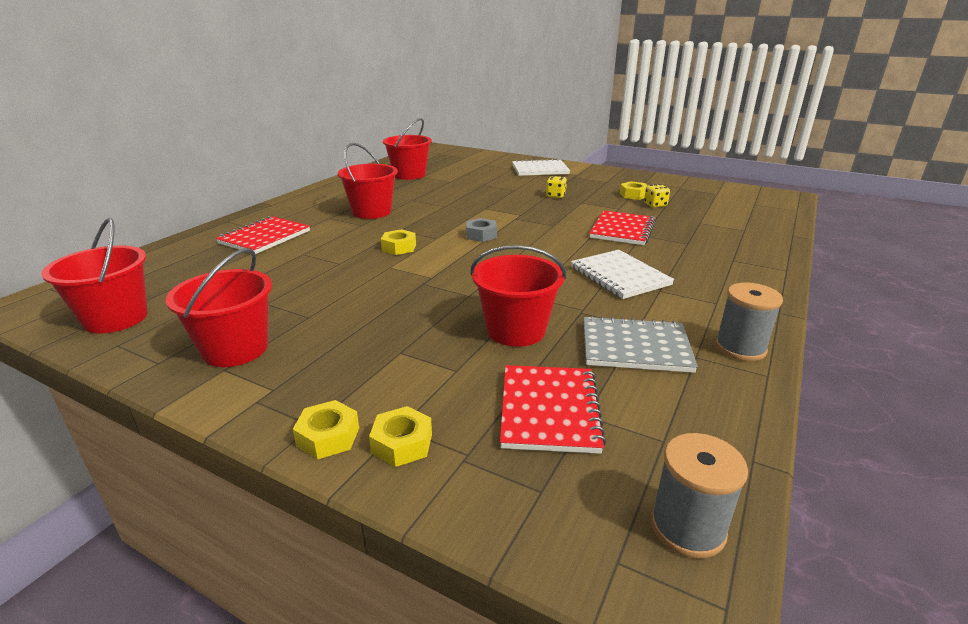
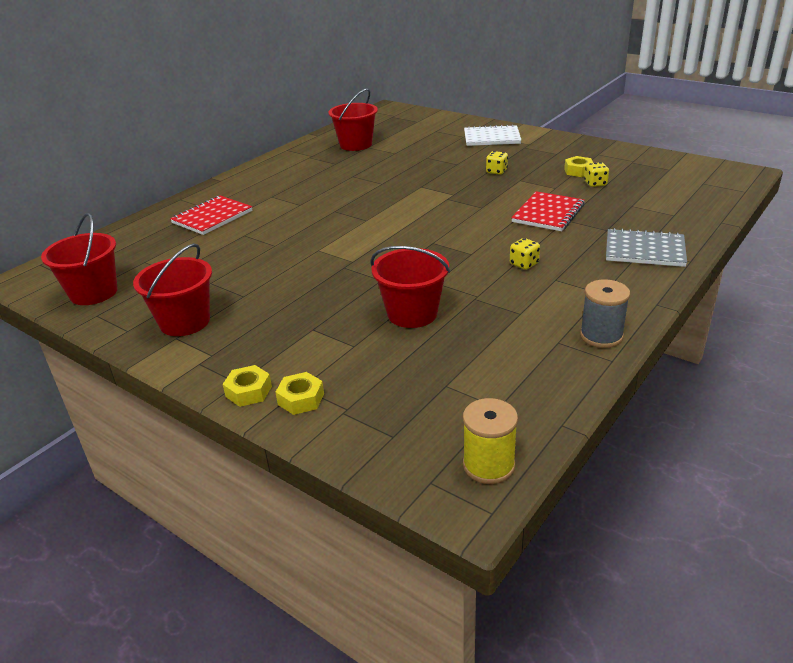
camera: 10 degrees right, 5 degrees up
(372, 212) = (311, 190): red bucket -> none
(399, 247) = (330, 230): yellow nut -> none
(481, 235) = (408, 217): grey nut -> none
(549, 410) = (418, 380): red notebook -> none
(619, 276) = (524, 264): white notebook -> yellow dice
(635, 347) = (509, 332): grey notebook -> grey notebook (644, 250)
(687, 527) = (488, 465): grey spool -> yellow spool

